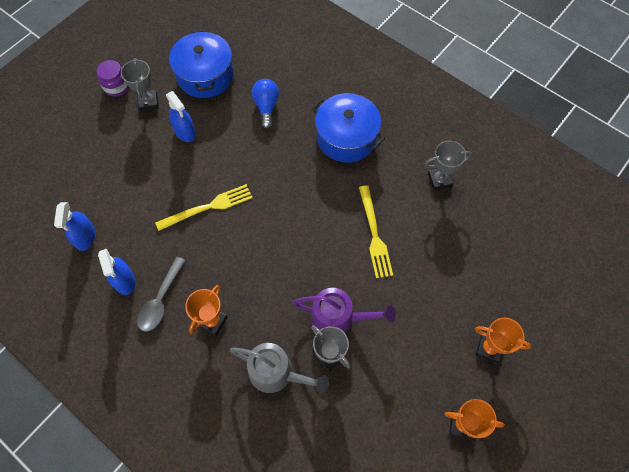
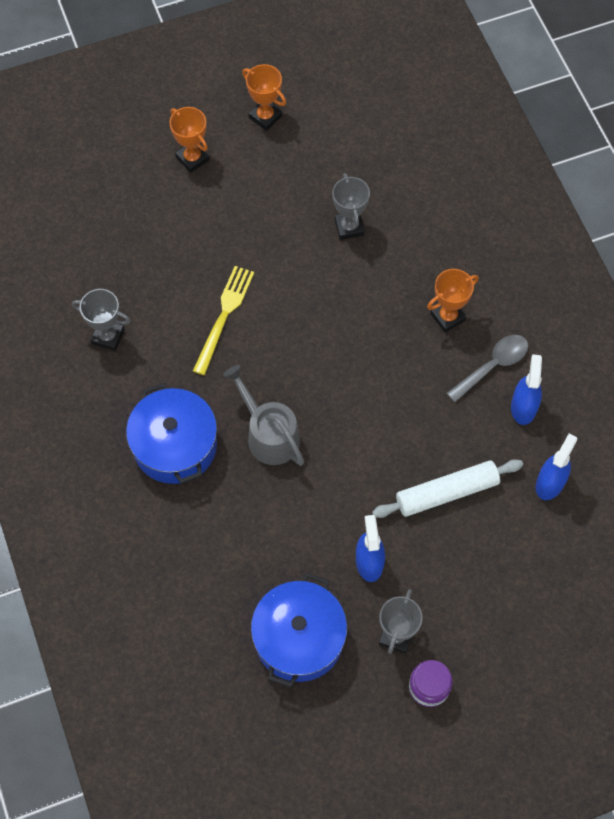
camera: 150 degrees left, 0 degrees up
(155, 195) = (446, 492): none -> white rolling pin
(208, 207) = (391, 444): yellow fork -> none
(266, 107) = (246, 542): blue light bulb -> none
(276, 373) = (409, 239): grey watering can -> grey watering can (269, 435)
(338, 318) = (318, 256): purple watering can -> none

